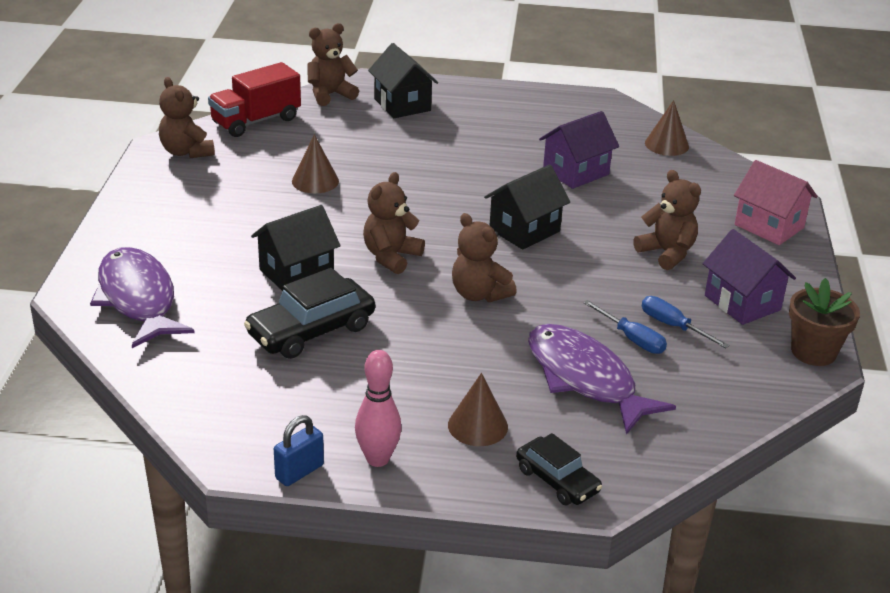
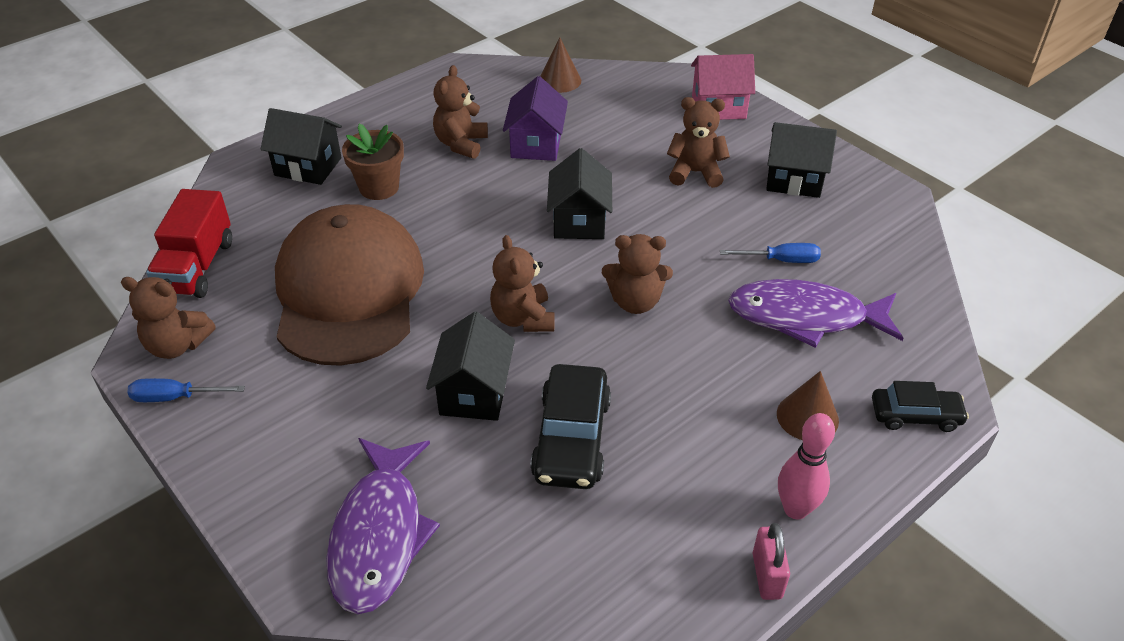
camera: 45 degrees left, 10 degrees up
(138, 299) = (379, 535): purple fish -> purple fish turned 105 degrees counterclockwise
(299, 472) = (767, 576): blue padlock -> pink padlock
(315, 181) = (348, 291): brown cone -> brown cap
(330, 95) = (227, 196): brown teddy bear -> brown teddy bear (461, 144)
(673, 326) = (787, 230): blue screwdriver -> blue screwdriver (175, 397)
(742, 303) = (794, 180): purple house -> black house
(813, 352) = (882, 188): brown flower pot -> brown flower pot (379, 187)

